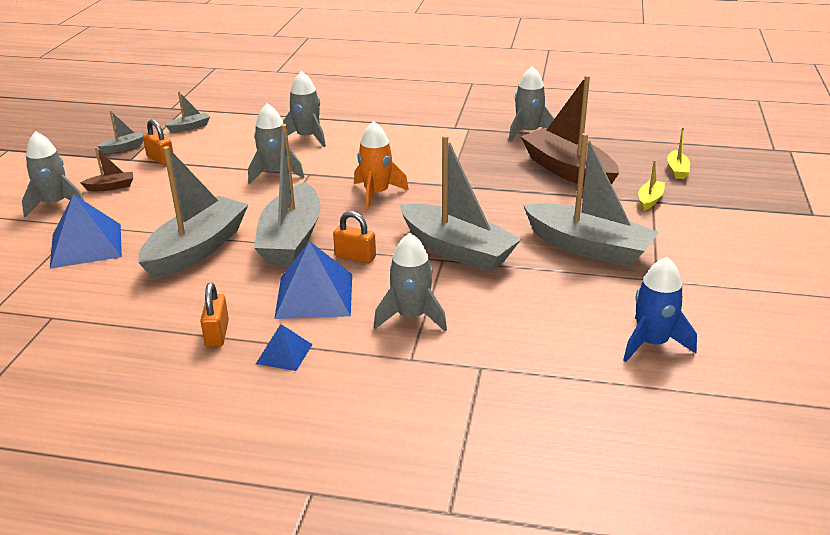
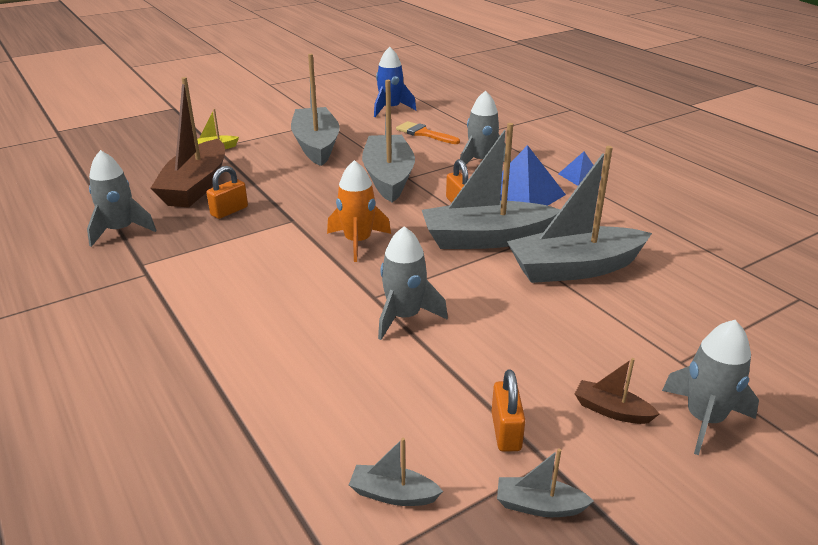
camera: 135 degrees left, 0 degrees up
(86, 245) = (683, 327): blue pyramid -> none
(217, 334) = (613, 202): orange padlock -> orange padlock (229, 211)
(291, 239) = (485, 239): grey boat -> grey boat turned 150 degrees counterclockwise
(307, 137) = (290, 354): grey rocket -> none
(535, 324) = (424, 133): none -> orange brush
(677, 170) = (145, 153): yellow boat -> none

